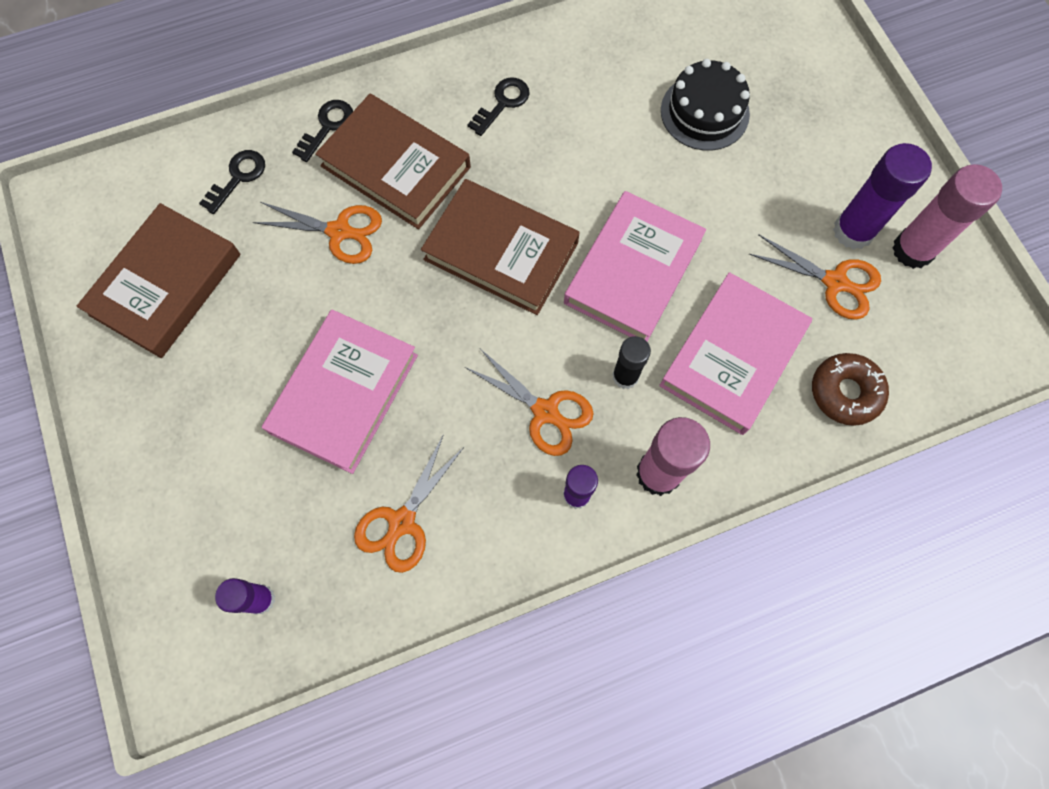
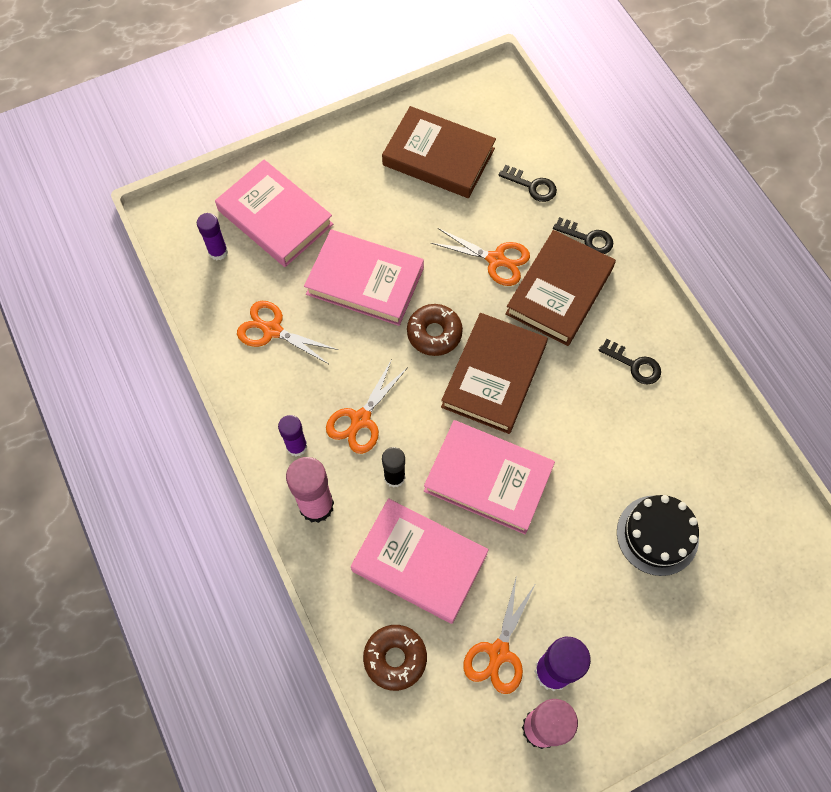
camera: 85 degrees right, 5 degrees down
(217, 512) = (275, 217): none -> pink book
(339, 231) = (495, 260): orange scissors -> orange scissors turned 75 degrees counterclockwise
(434, 313) = (434, 333): none -> brown donut

